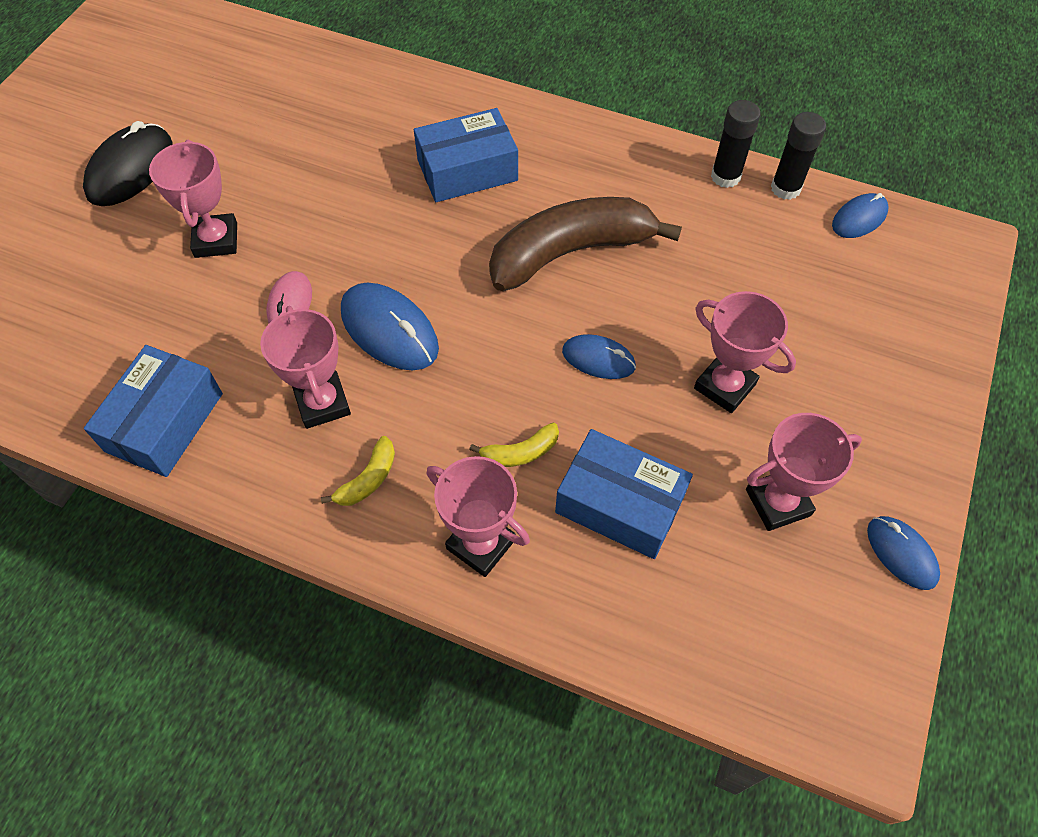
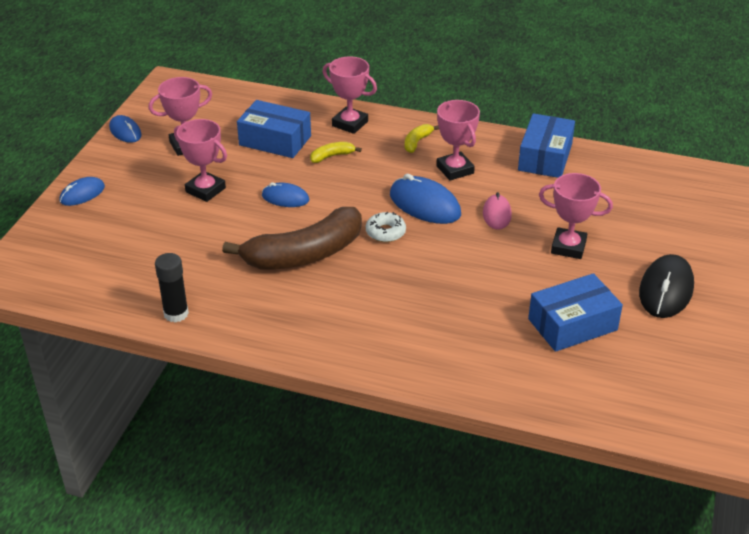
camera: 175 degrees right, 20 degrees down
(216, 240) = (568, 247): pink trophy -> pink trophy turned 60 degrees counterclockwise
(456, 282) = (385, 232): none -> white donut
(467, 170) = (391, 306): blue box -> blue box (572, 324)
(785, 188) = (128, 307): black glue stick -> none
(859, 218) = (77, 289): blue mouse -> blue mouse (82, 194)

